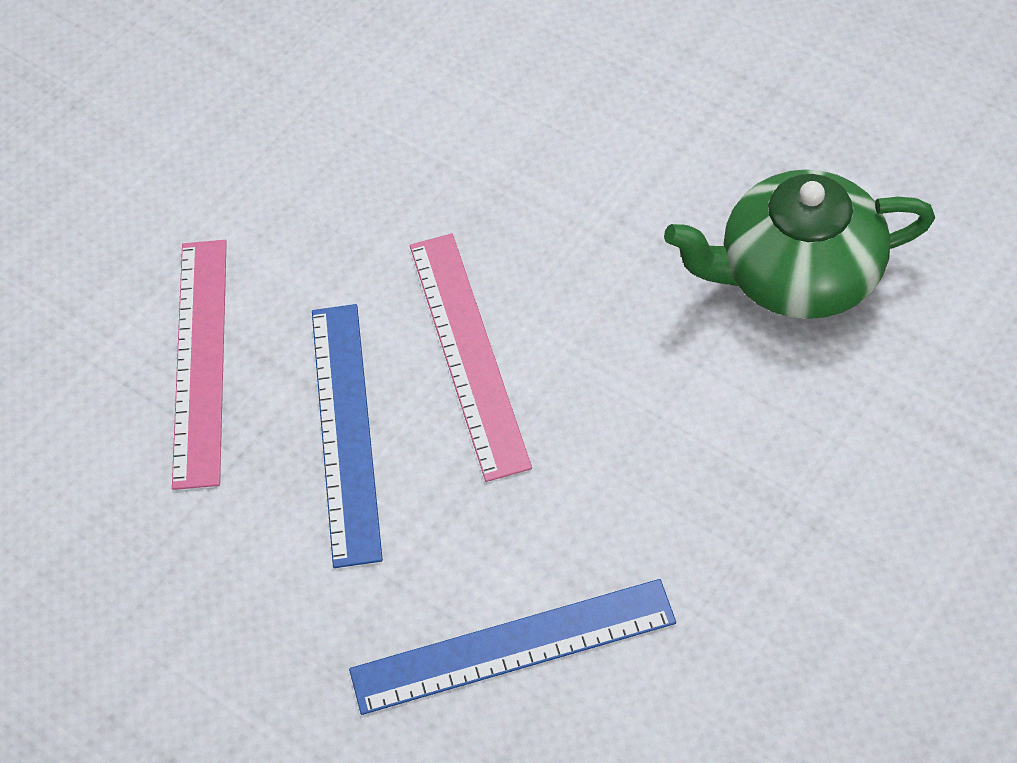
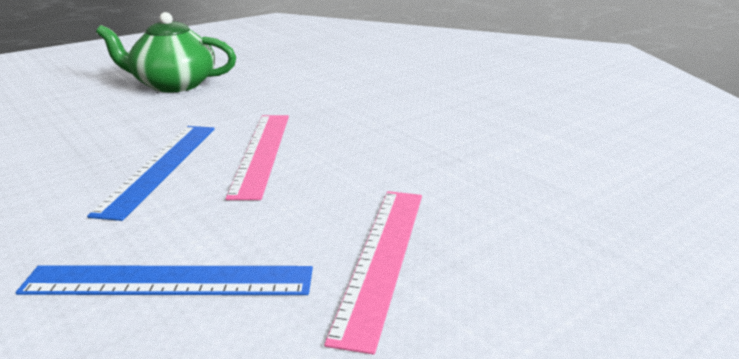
camera: 10 degrees right, 30 degrees down
(200, 360) = (110, 132): pink ruler -> pink ruler (382, 258)
(798, 274) = (489, 156): green teapot -> green teapot (173, 85)

